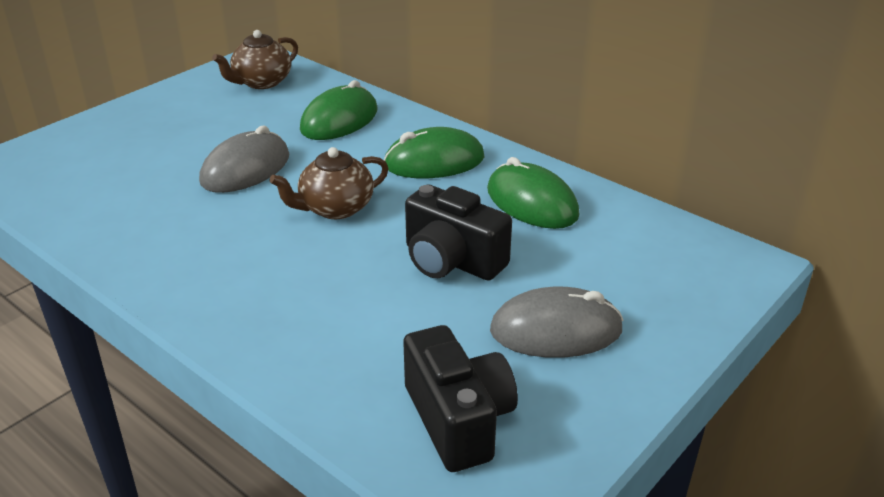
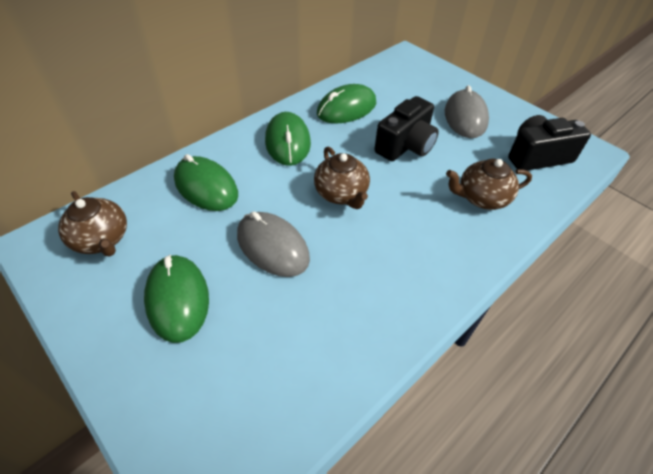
camera: 85 degrees left, 15 degrees up
(183, 128) = (177, 299): none -> green mouse
(336, 336) = (481, 198): none -> brown teapot

